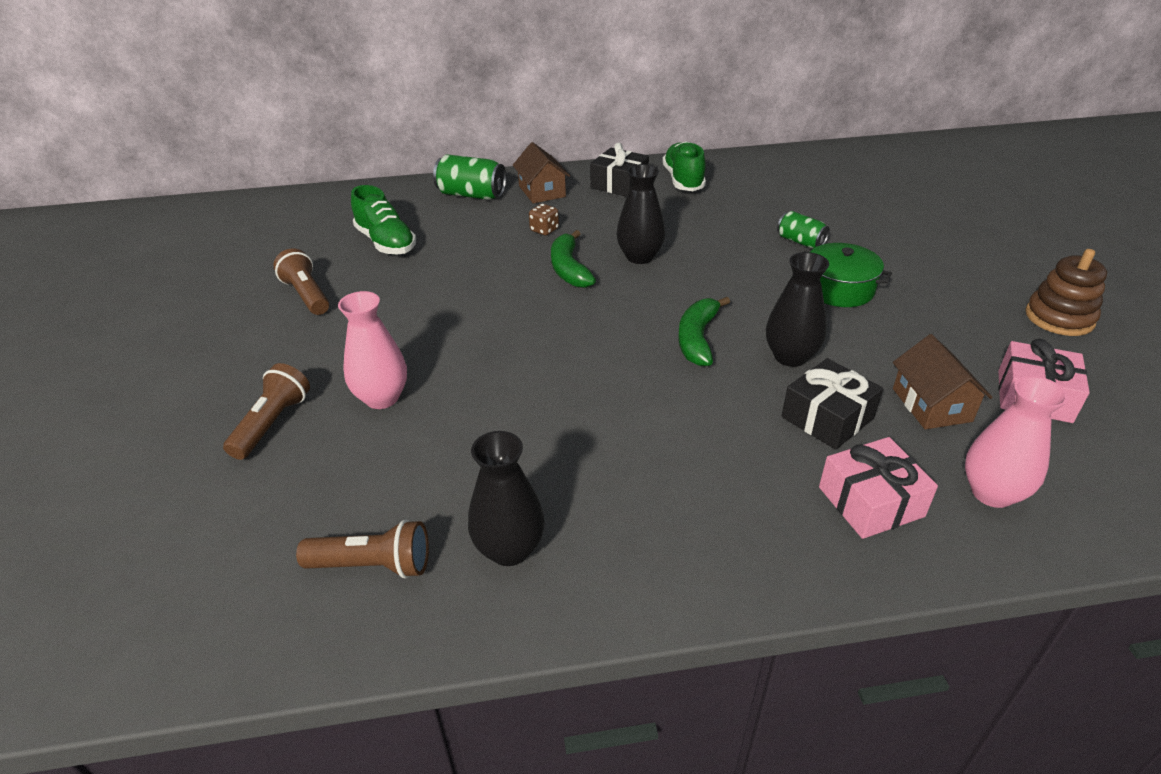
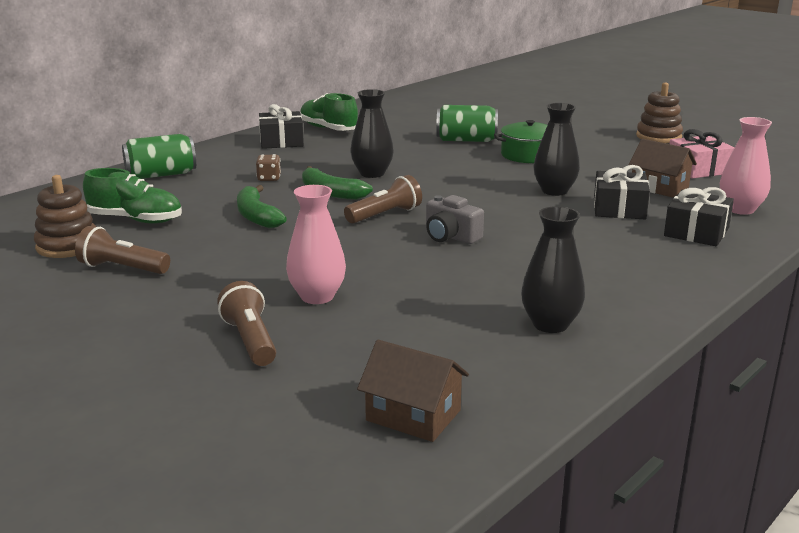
camera: 40 degrees left, 15 degrees down
(309, 253) = (68, 246): none -> brown stacking toy
(373, 565) = (479, 367): brown flashlight -> brown flashlight (385, 215)
(542, 191) = (223, 159): brown house -> brown house (413, 415)
(591, 376) = (450, 236): none -> grey camera
(697, 339) = (486, 200): green banana -> green banana (256, 216)
(800, 241) = (466, 140): green can -> green can, size x1.59
(871, 502) = (696, 232): pink gift -> black gift

